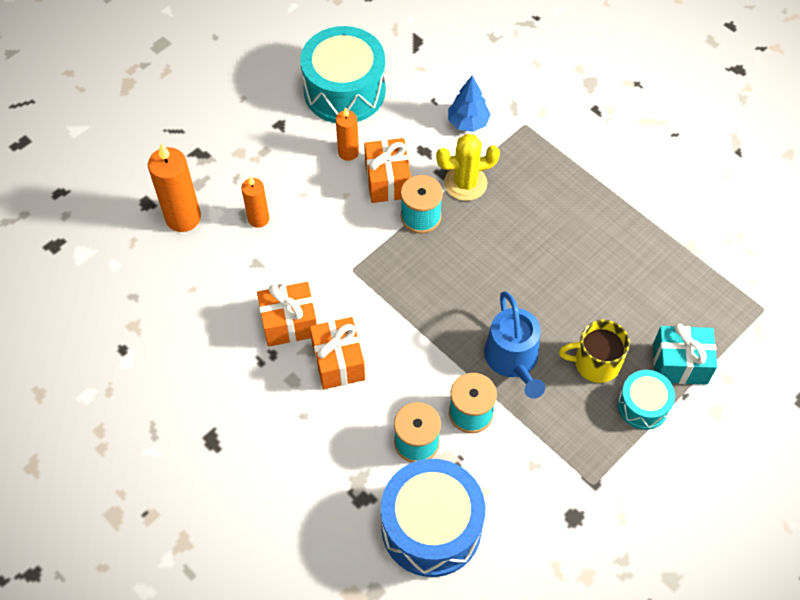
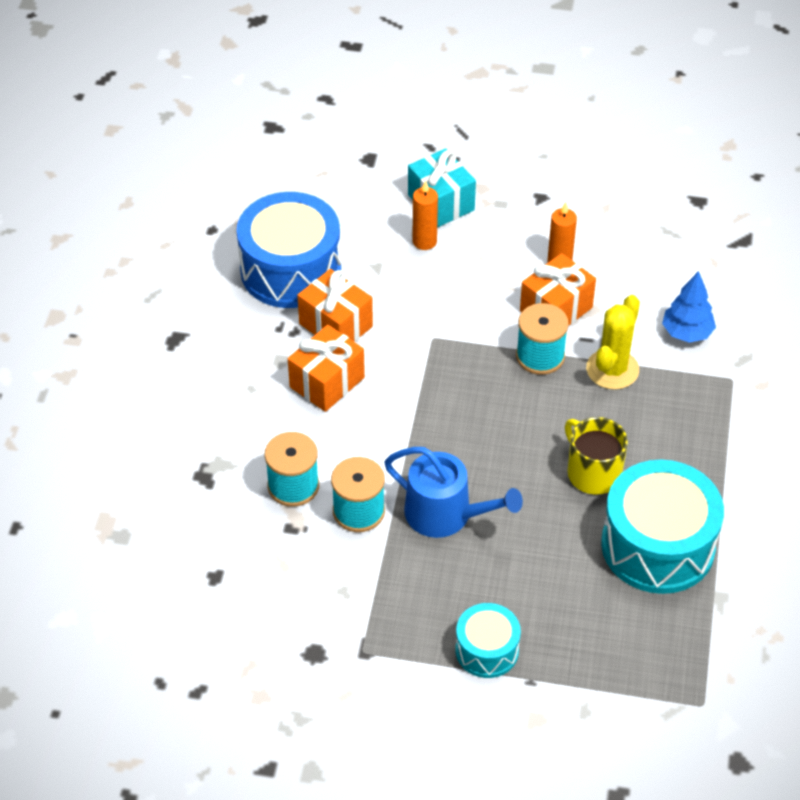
camera: 55 degrees right, 10 degrees down
(183, 217) = (377, 191): orange candle -> none
(344, 91) = (627, 221): turquoise drum -> turquoise drum (658, 545)
(431, 527) = (215, 544): blue drum -> blue drum (291, 270)
(465, 183) = (612, 369): yellow cactus -> yellow cactus turned 75 degrees clockwise
(513, 359) = (445, 514): blue watering can -> blue watering can turned 105 degrees counterclockwise
(595, 363) = (501, 584): yellow mug -> yellow mug (593, 472)
(680, 364) = (564, 659): turquoise gift -> turquoise gift (441, 202)

